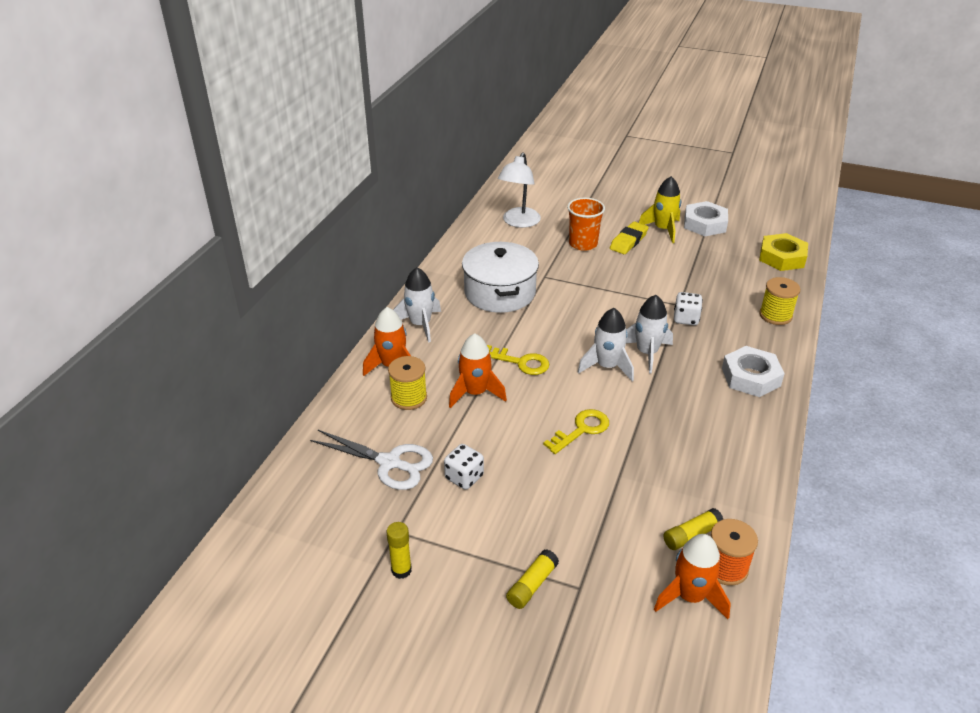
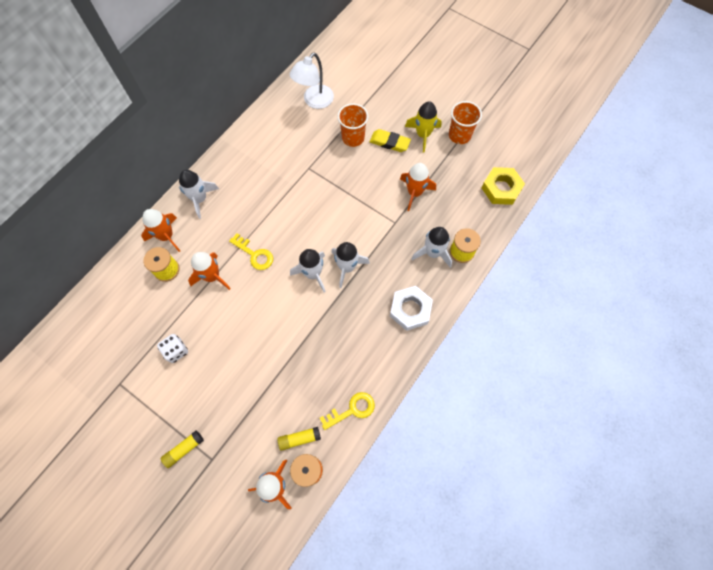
camera: 15 degrees right, 30 degrees up
(389, 463) = (134, 325): white scissors -> none
(401, 570) = (111, 416): yellow glue stick -> none
(499, 292) = (268, 178): white pot -> none
(581, 430) = (269, 329): yellow key -> yellow key (352, 410)
(628, 241) = (389, 142): yellow eraser -> yellow eraser turned 60 degrees clockwise
(685, 276) = (414, 193): none -> orange rocket
(686, 319) = (392, 239): white dice -> none
(704, 224) = (459, 135): white nut -> orange cup
(742, 322) = (433, 253): none -> white rocket

